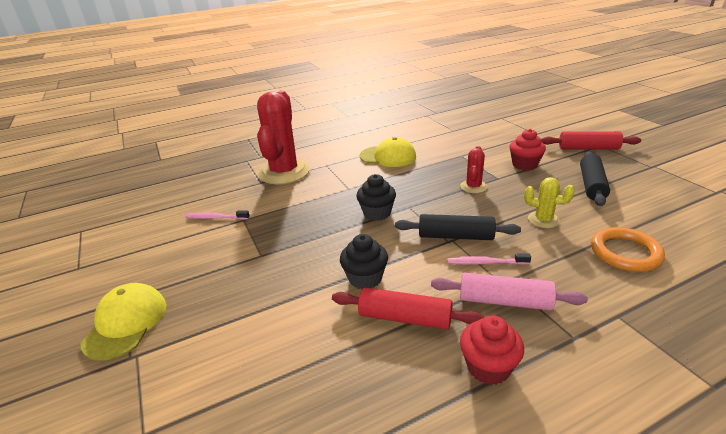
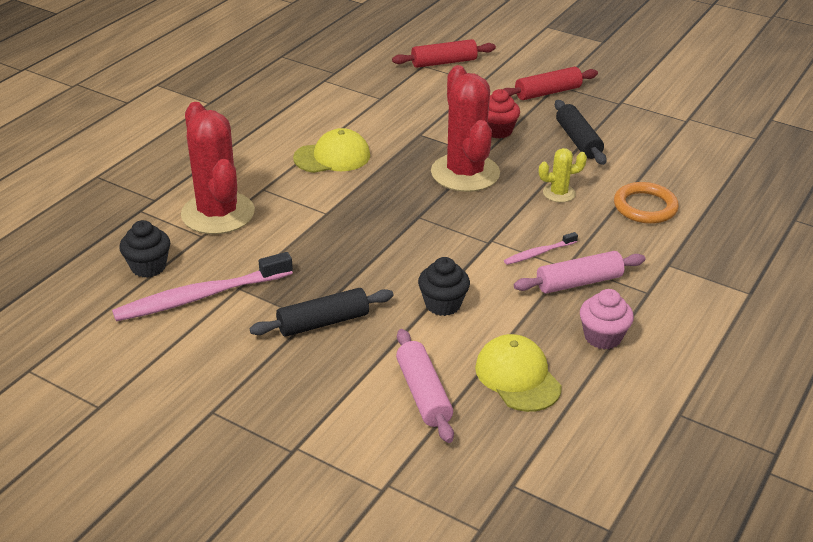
camera: 35 degrees left, 5 degrees up
(126, 323) = (245, 429): yellow cap -> yellow cap (517, 377)
(216, 218) = (200, 296): pink toothbrush -> pink toothbrush, size x2.06
(273, 352) = (423, 393): none -> pink rolling pin
(377, 213) = (389, 234): black cupcake -> black cupcake (148, 267)
(405, 318) = (510, 325): red rolling pin -> red rolling pin (444, 62)
(455, 236) = (491, 235): black rolling pin -> black rolling pin (323, 322)
(473, 187) = (465, 173): red cactus -> red cactus, size x2.17
(488, 367) = (602, 337): red cupcake -> pink cupcake

